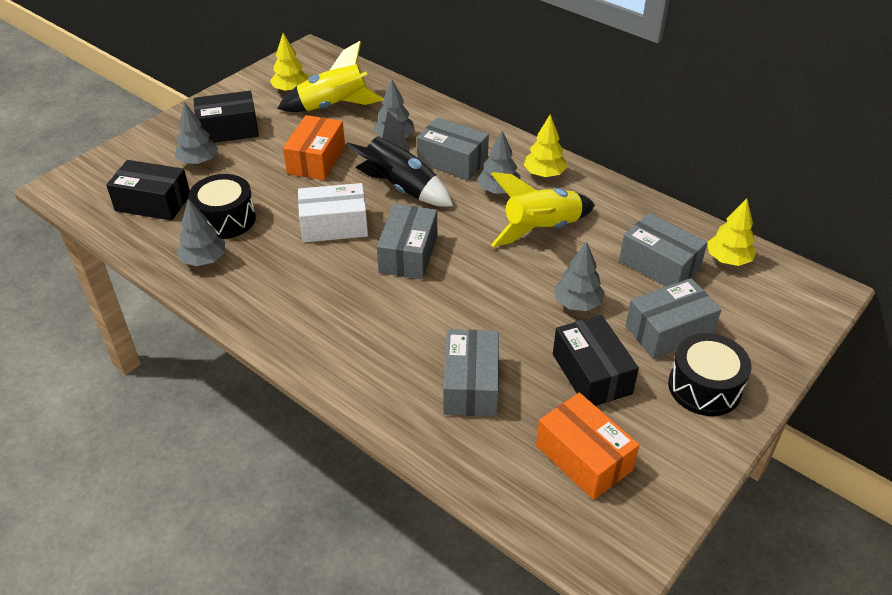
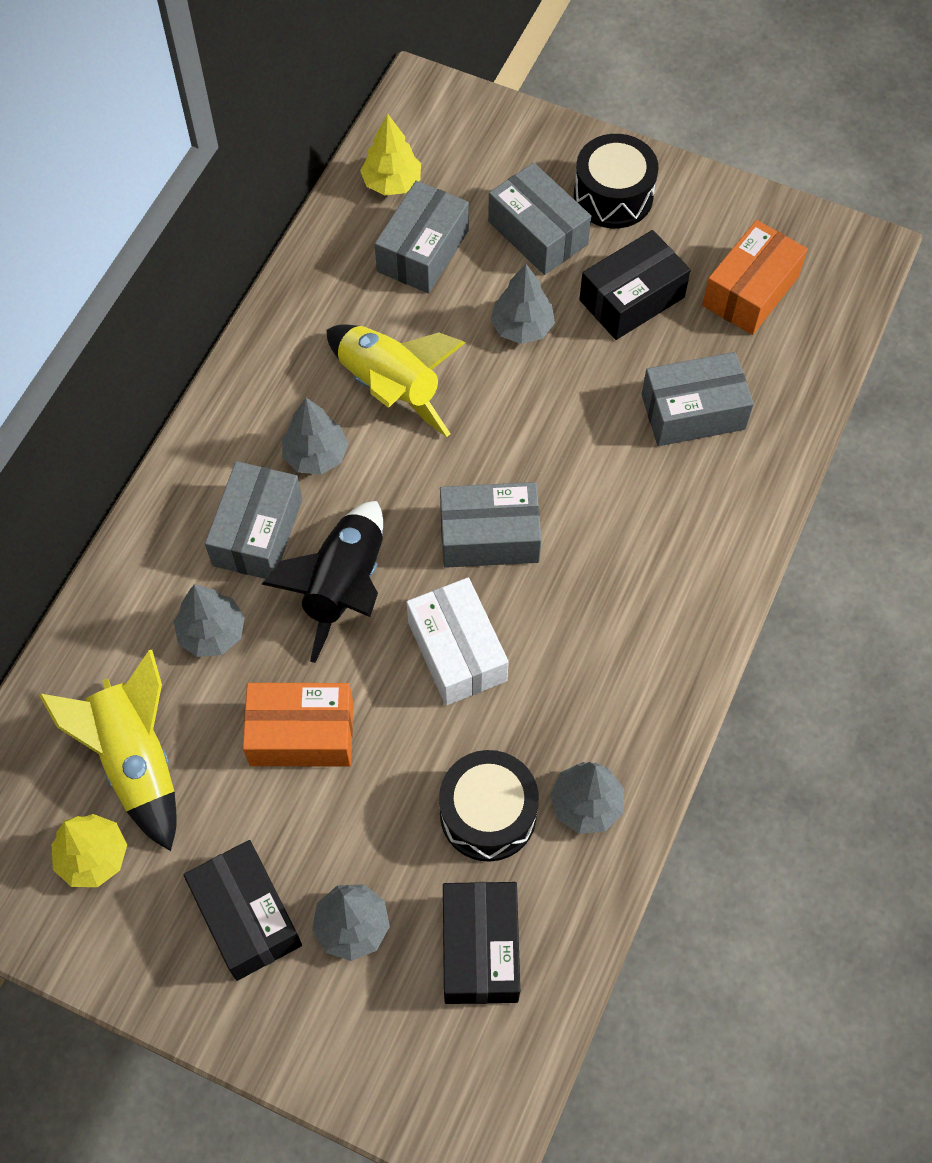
camera: 105 degrees left, 20 degrees up
(544, 174) = (261, 404): yellow tree -> none

